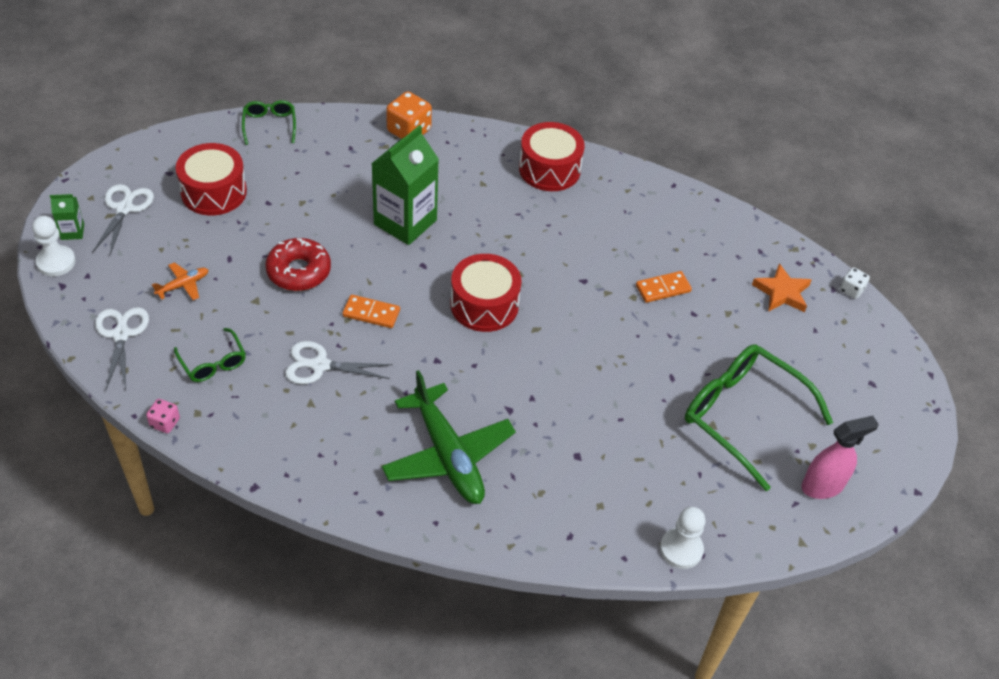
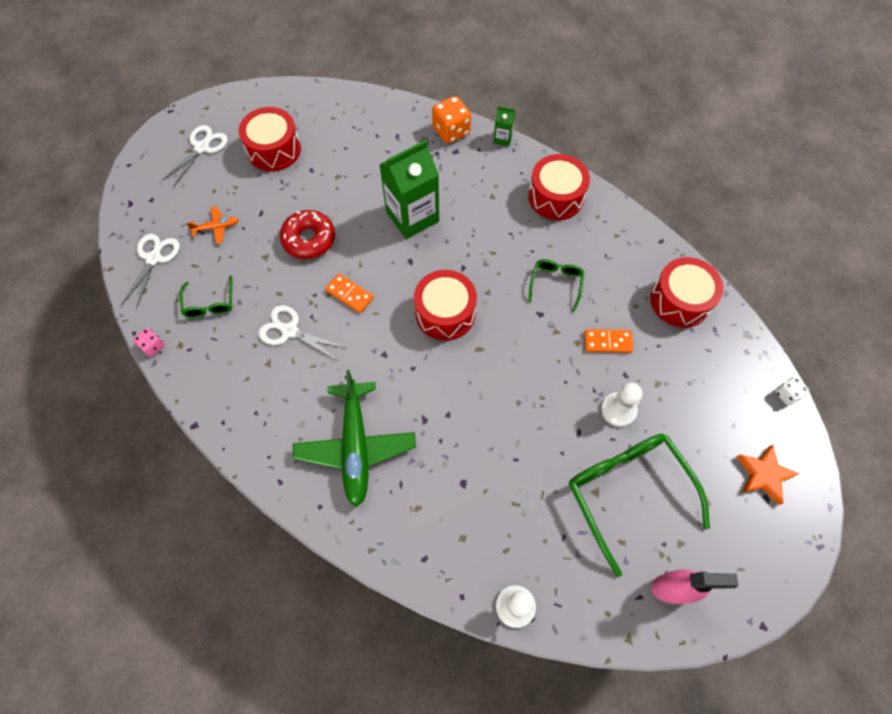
camera: 25 degrees right, 15 degrees up
(56, 262) = (134, 181): white pawn -> white pawn (618, 410)
(72, 232) = (156, 158): green carton -> green carton (502, 138)
(269, 125) = (342, 99): green glasses -> green glasses (556, 283)
(716, 234) = (680, 300): none -> red drum
(782, 292) = (717, 377): orange star -> orange star (764, 475)

